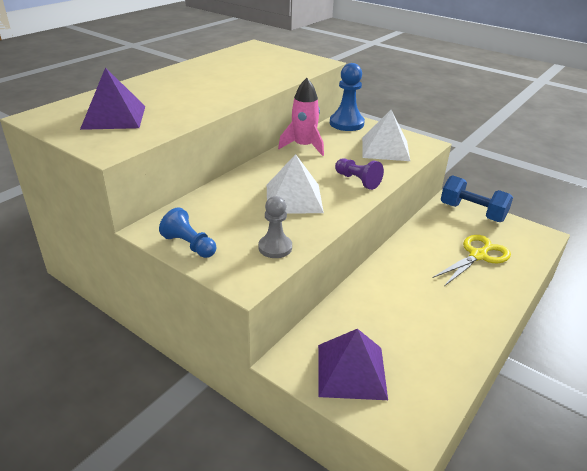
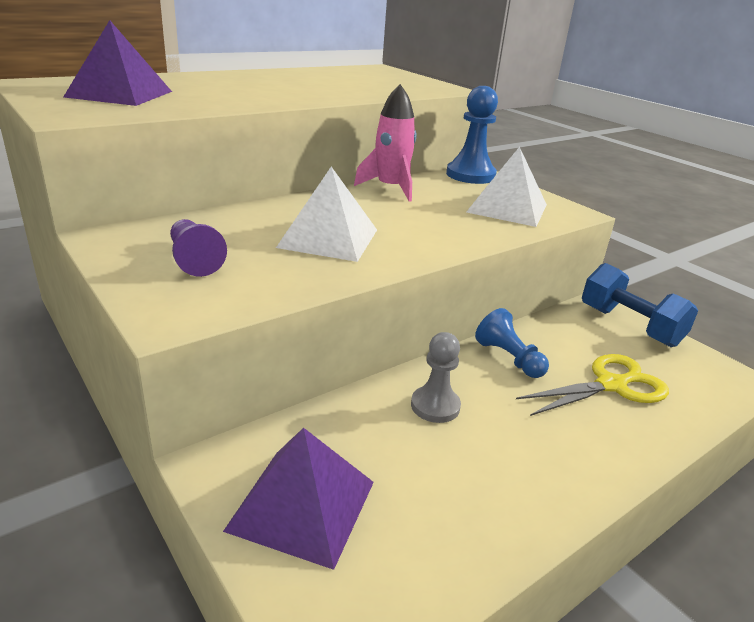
camera: 15 degrees right, 5 degrees down
(189, 245) = (134, 262): blue pawn -> blue pawn (509, 358)
(275, 247) = (249, 288): grey pawn -> grey pawn (435, 406)
(357, 181) = (438, 235): purple pawn -> purple pawn (194, 260)

